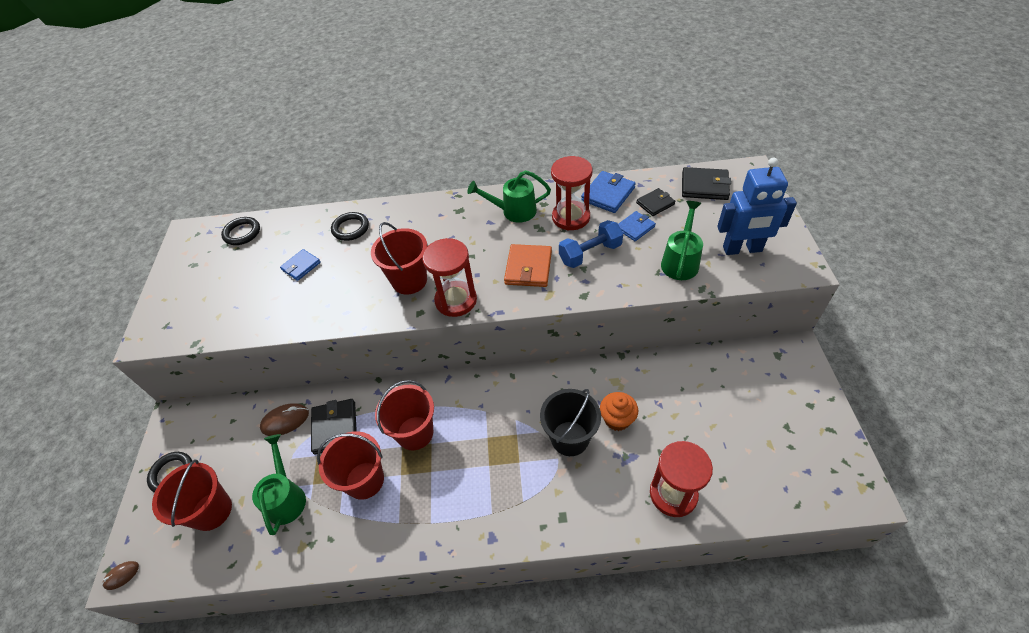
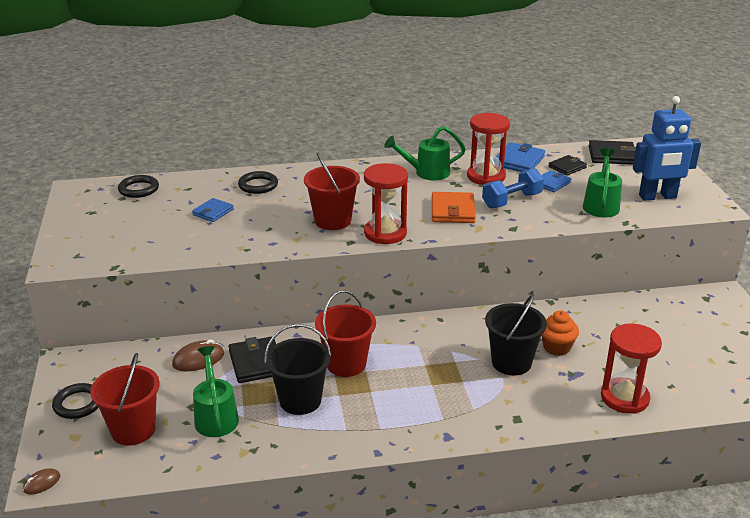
camera: 10 degrees left, 20 degrees down
(365, 480) = (300, 400): red bucket -> black bucket

